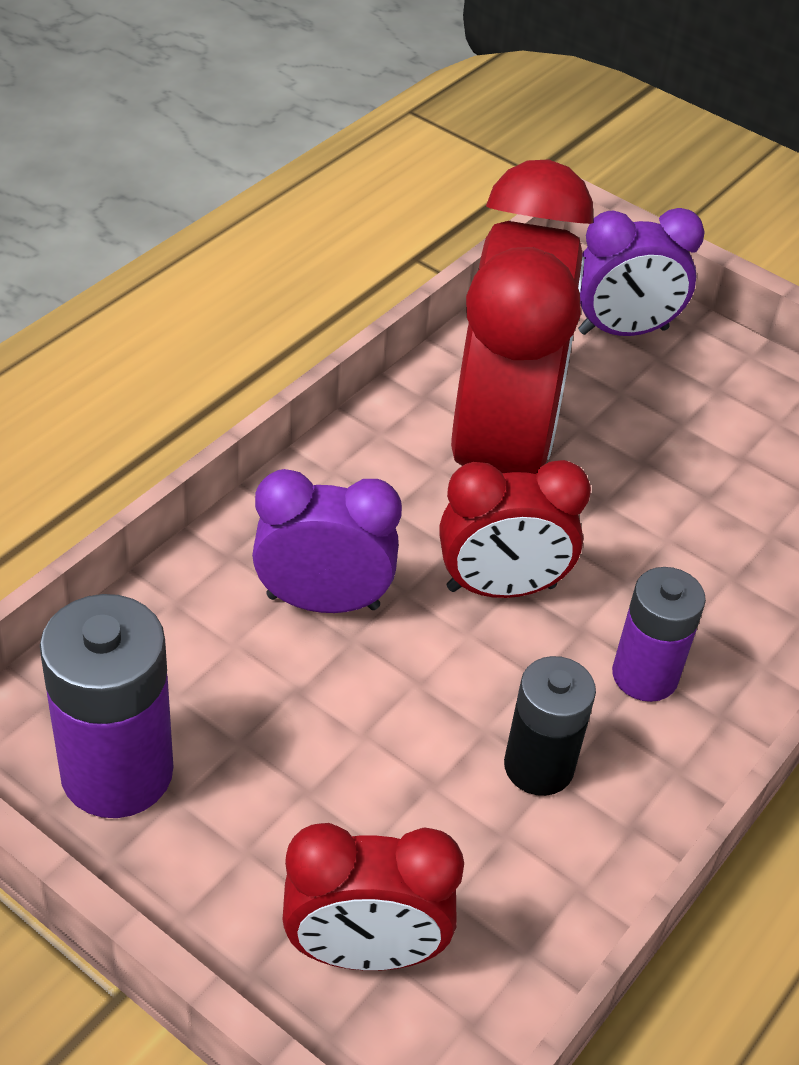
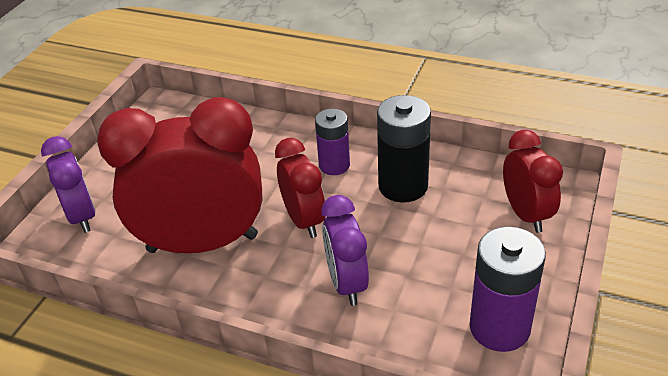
camera: 100 degrees left, 5 degrees down
(538, 766) = (403, 186): black battery -> black battery, size x1.53

